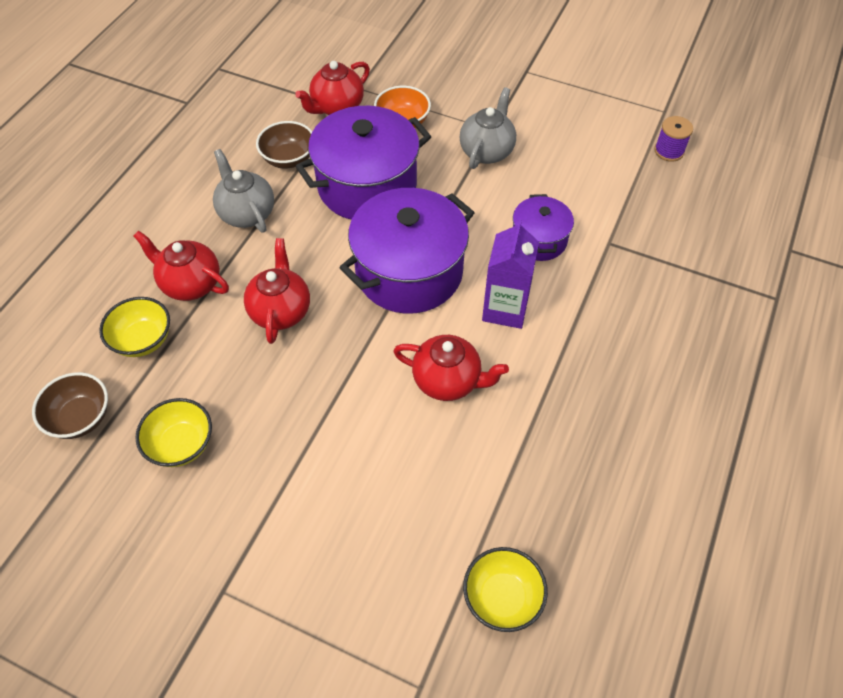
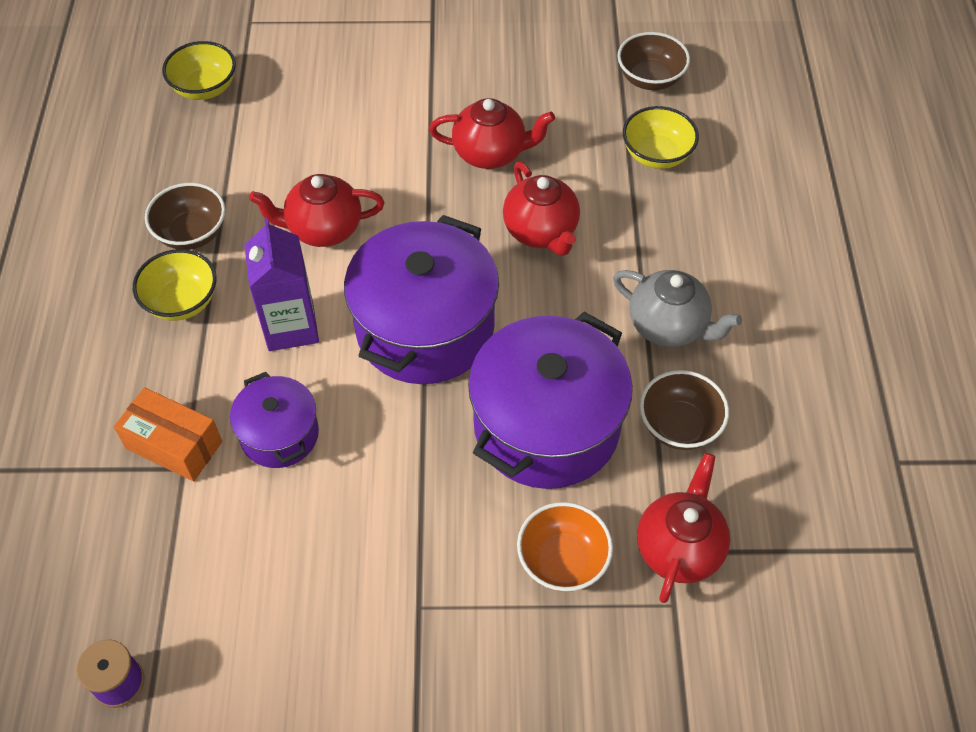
camera: 155 degrees right, 0 degrees up
(181, 444) = (543, 91): yellow bowl -> yellow bowl (182, 301)
(190, 284) = (659, 223): red teapot -> red teapot (491, 153)
(487, 151) = (409, 558): grey teapot -> none
(560, 421) = (192, 233): none -> brown bowl
(612, 258) = (174, 445): none -> orange box

